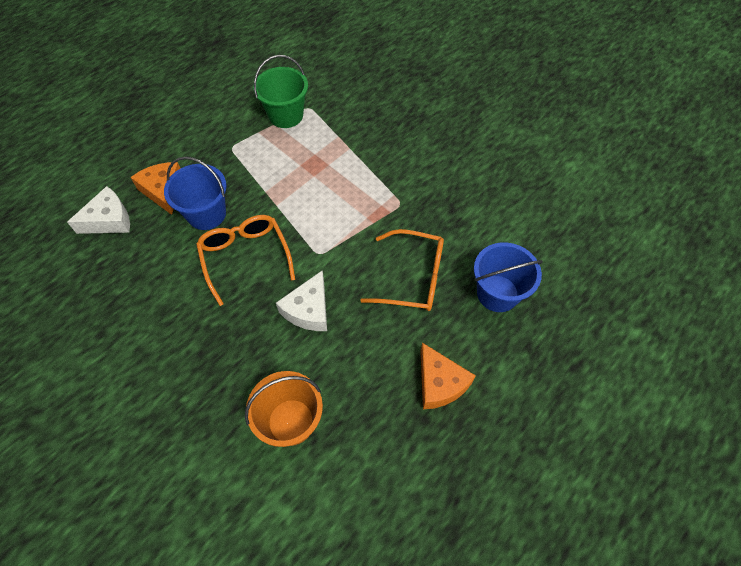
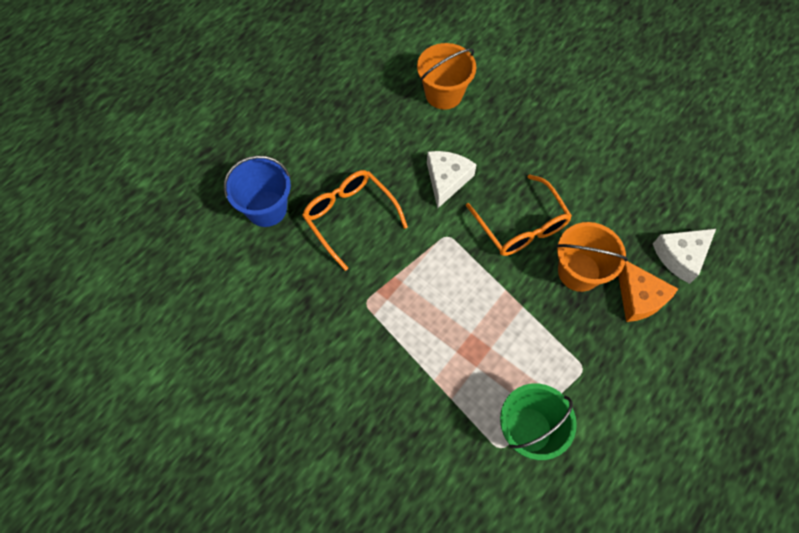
camera: 175 degrees right, 5 degrees up
(206, 214) = (579, 272): blue bucket -> orange bucket
(412, 277) = (350, 218): orange glasses -> orange glasses turned 45 degrees clockwise
(439, 383) = (325, 129): orange cheese -> none

